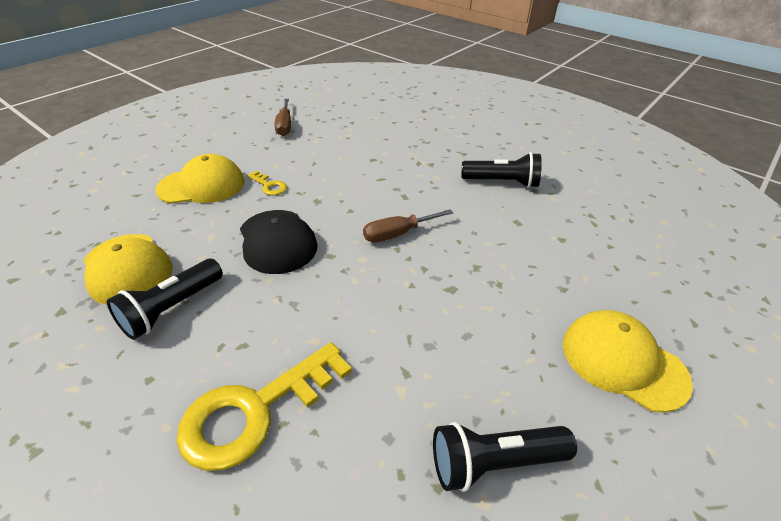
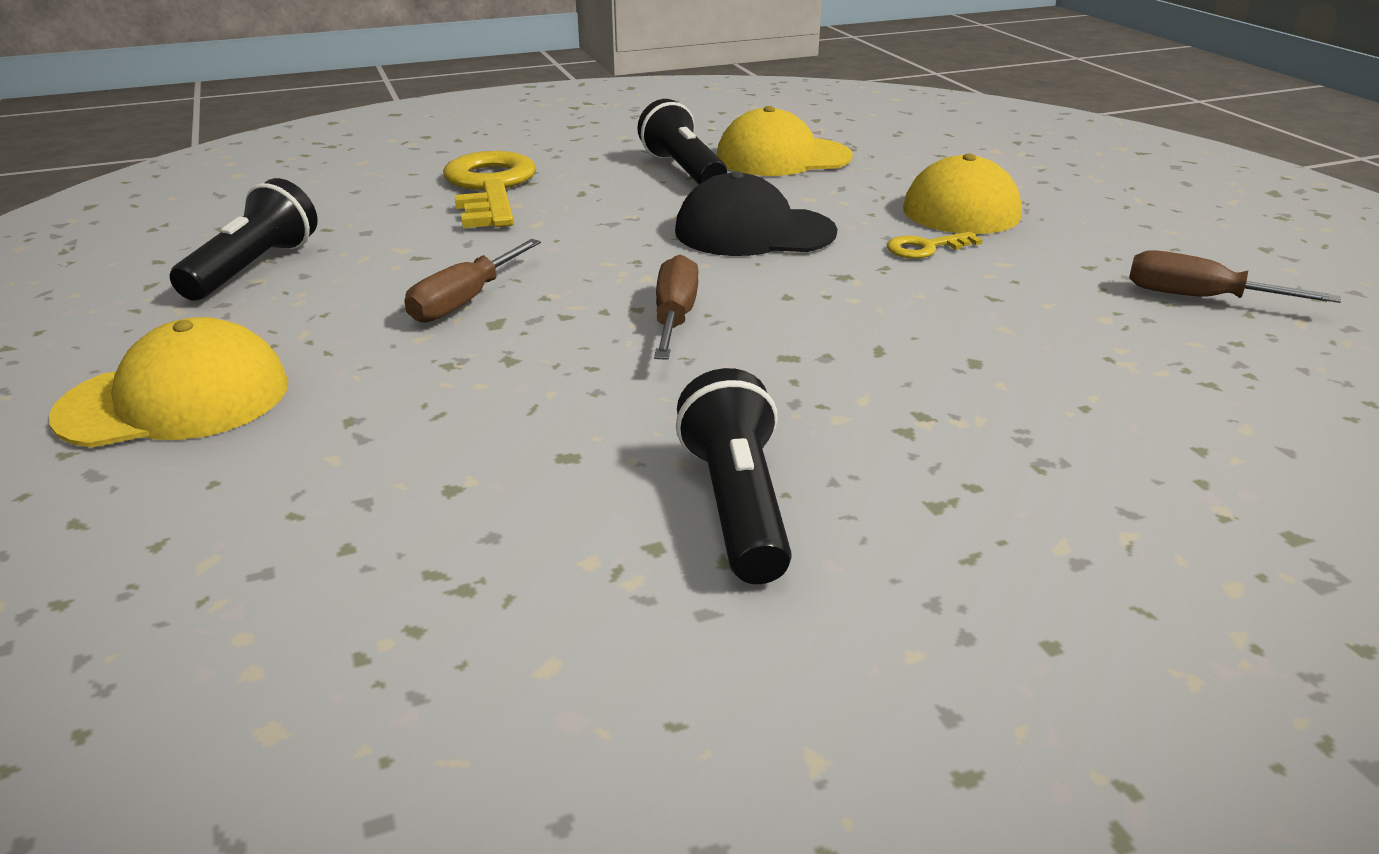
camera: 120 degrees right, 10 degrees down
(441, 312) = (465, 301): none -> brown screwdriver
(502, 182) = (736, 505): black flashlight -> black flashlight turned 135 degrees clockwise

